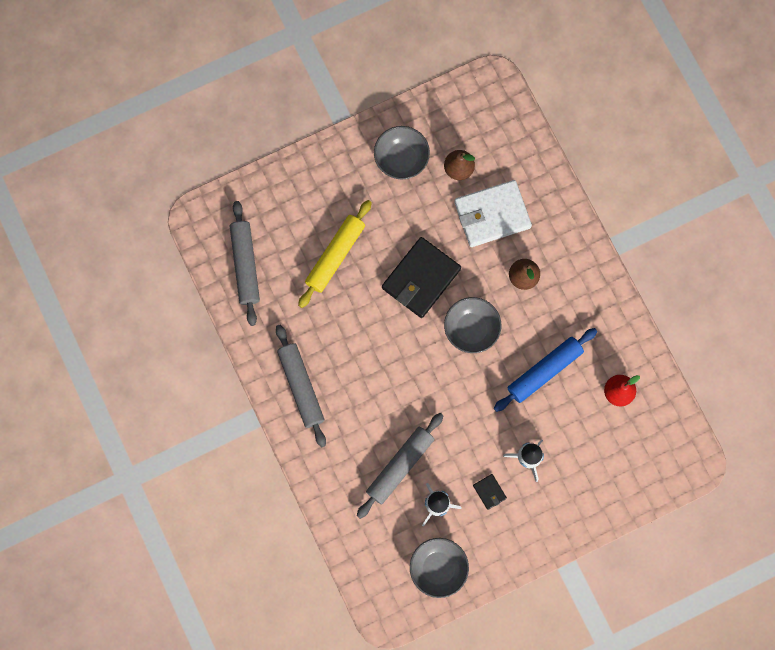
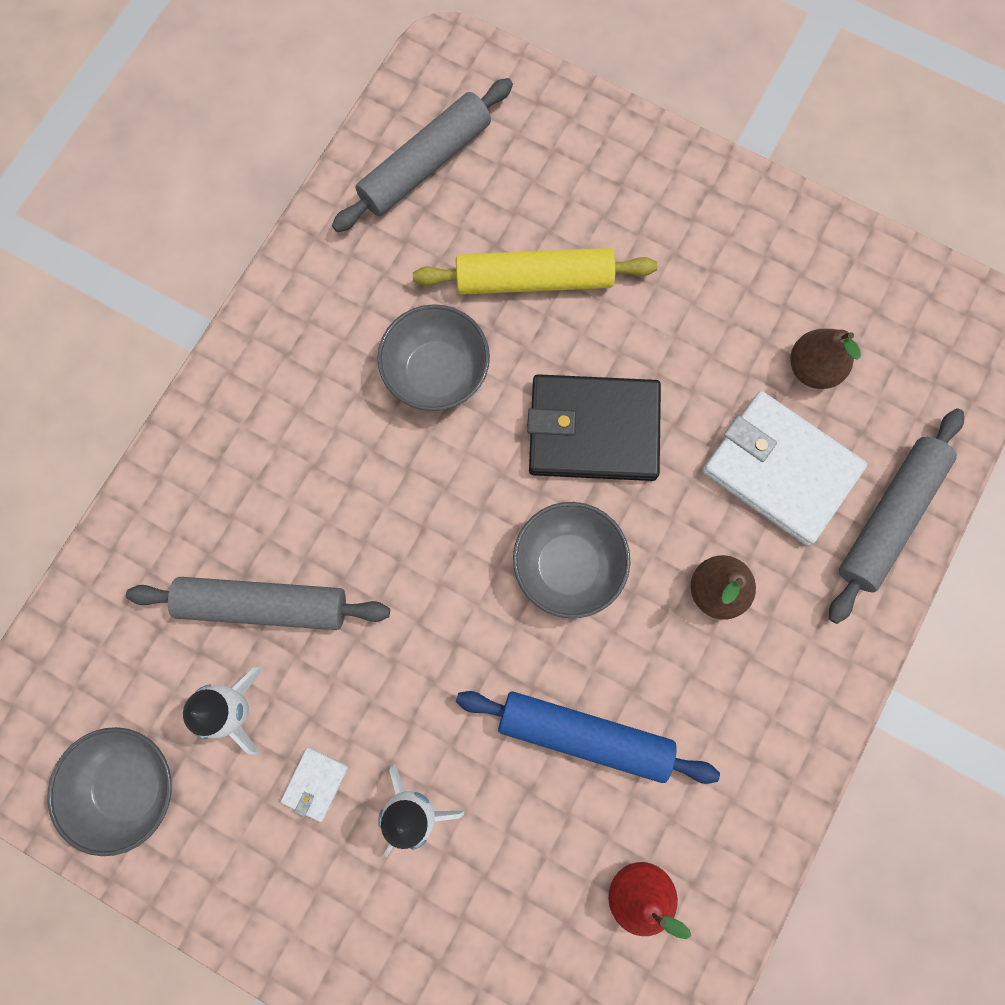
camera: 55 degrees right, 0 degrees up
(301, 387) = (291, 367): grey rolling pin -> grey rolling pin (888, 517)
(401, 159) = (759, 273): grey bowl -> grey bowl (436, 372)
(489, 492) = (315, 783): black wallet -> white wallet

